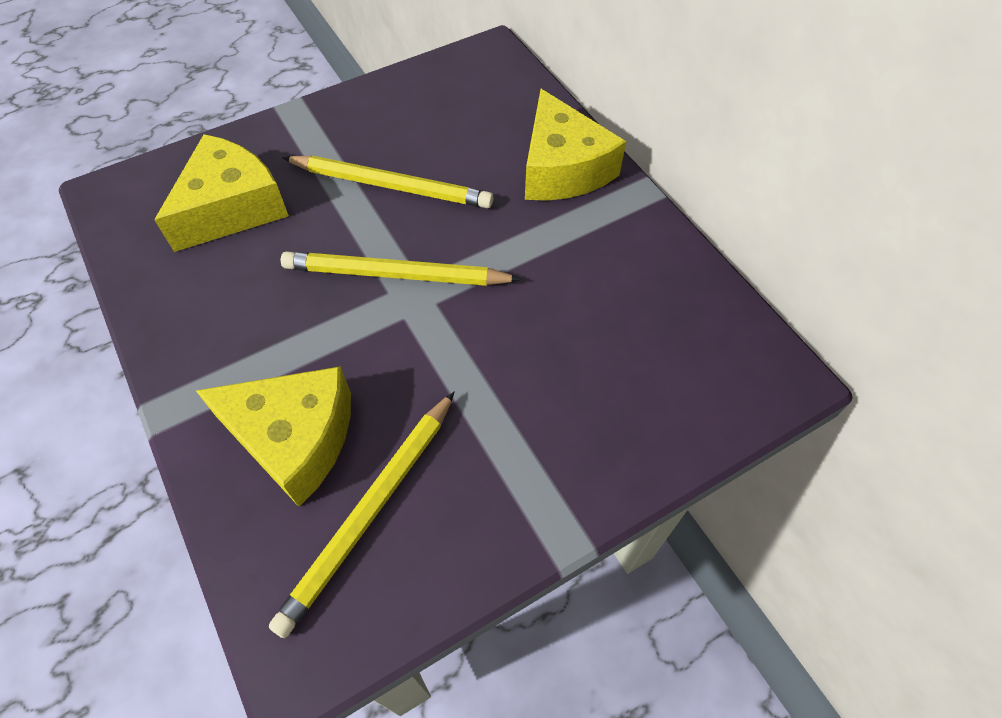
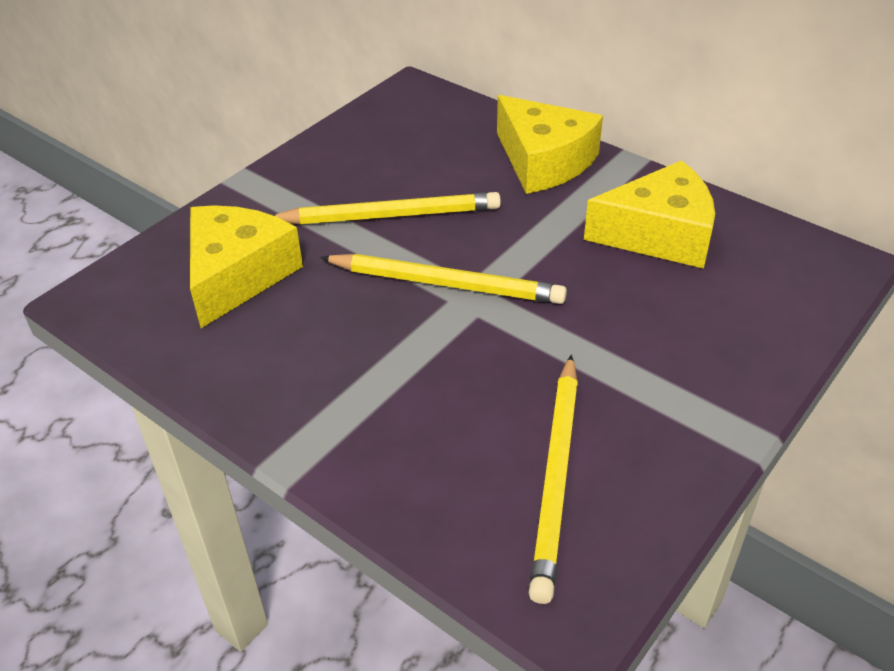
camera: 20 degrees left, 15 degrees down
(294, 438) = (439, 443): yellow cheese -> yellow cheese (659, 234)
(396, 274) = (446, 284): yellow pencil -> yellow pencil turned 150 degrees counterclockwise

